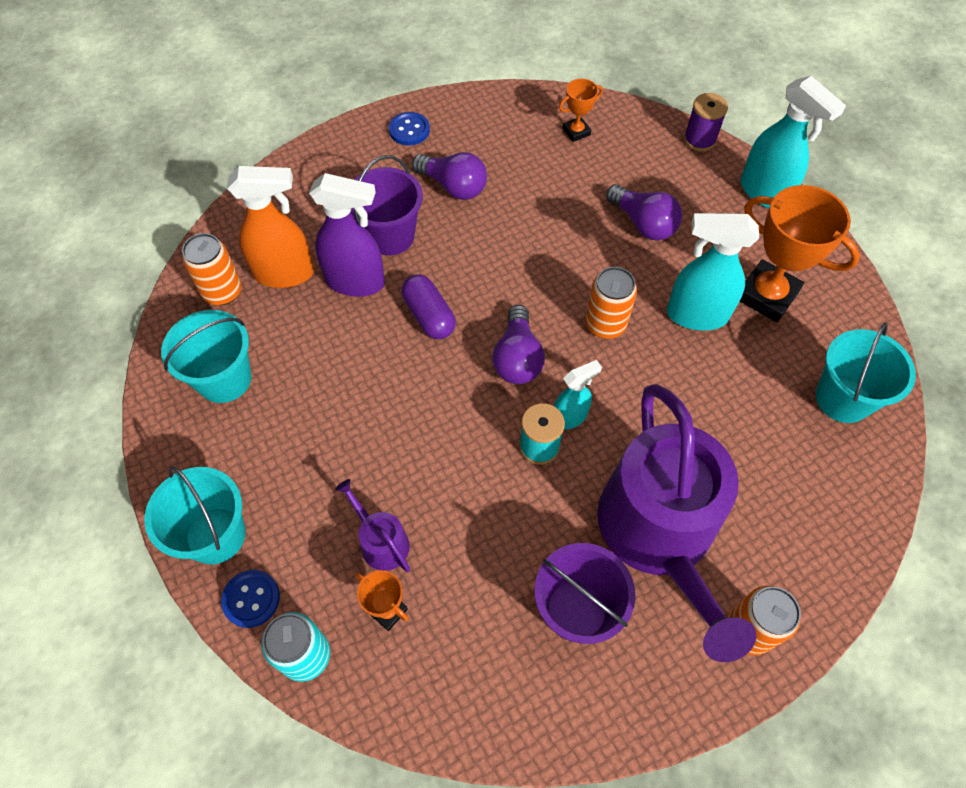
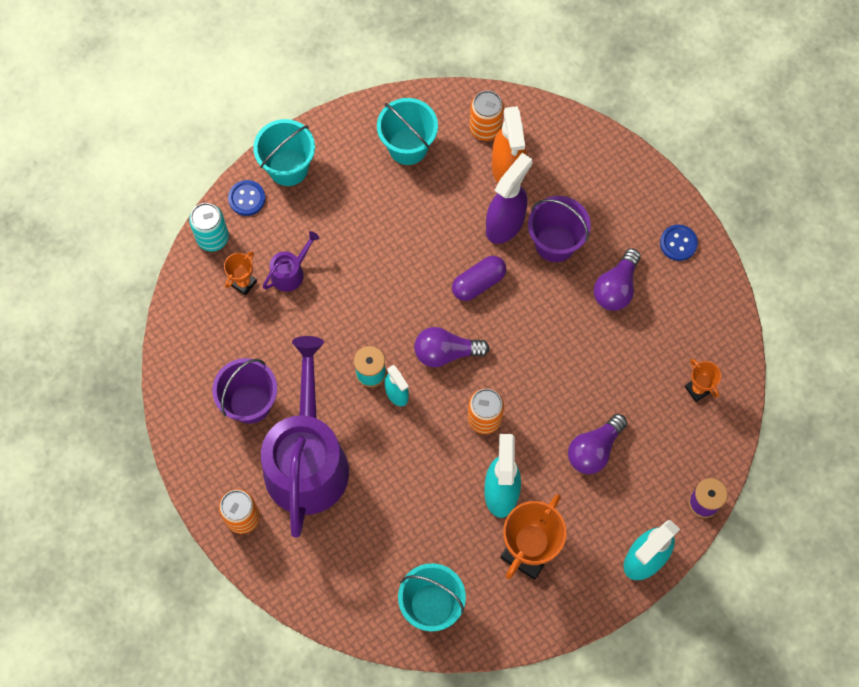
camera: 85 degrees right, 10 degrees up
(356, 282) = (505, 224): purple spray bottle -> purple spray bottle turned 150 degrees counterclockwise
(660, 535) = (307, 459): purple watering can -> purple watering can turned 105 degrees clockwise

